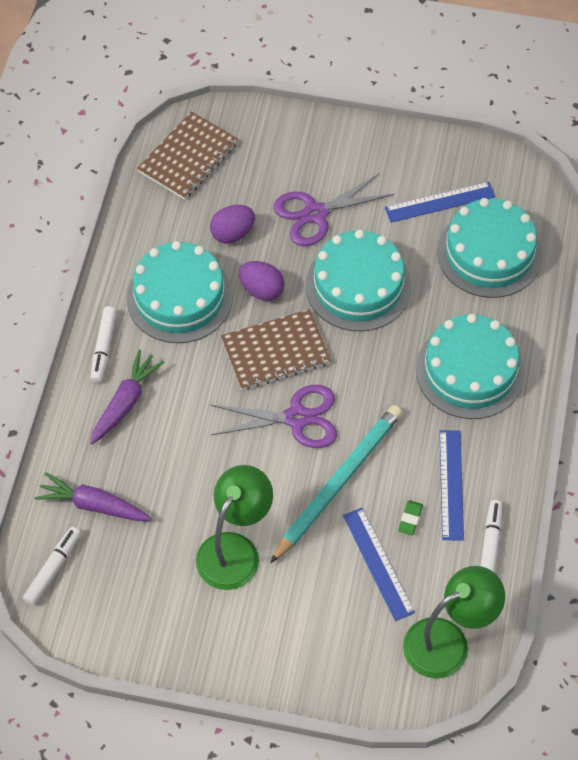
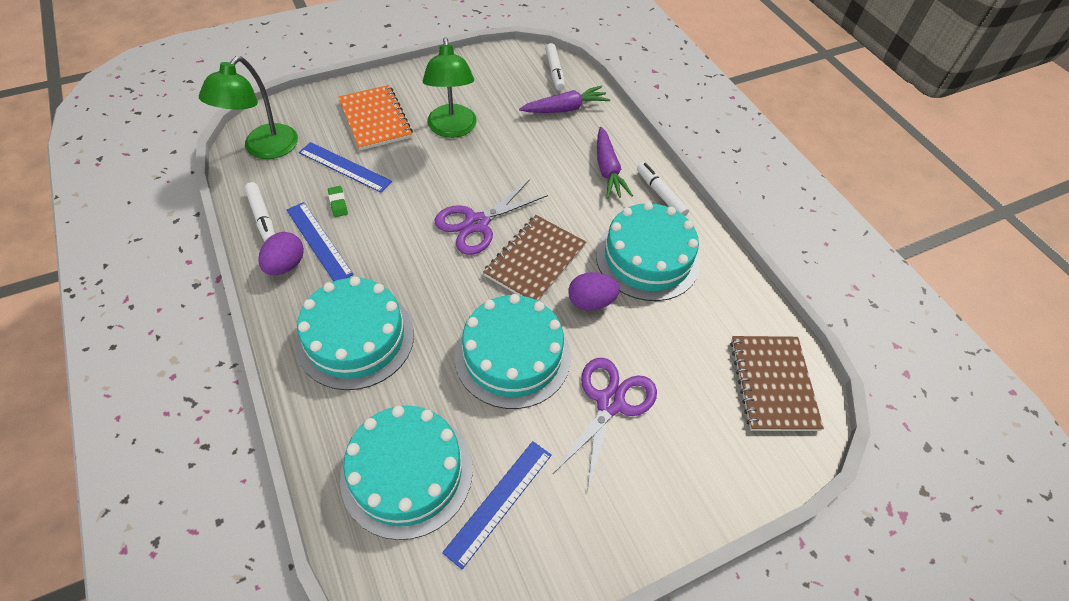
camera: 140 degrees right, 5 degrees down
(232, 233) = (661, 336): purple egg -> purple egg (286, 265)
(306, 615) = (375, 119): none -> orange notebook
(338, 483) = (411, 199): turquoise pencil -> none

